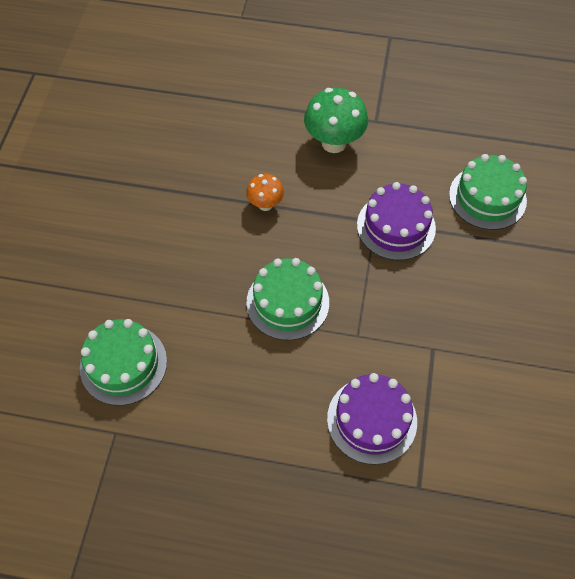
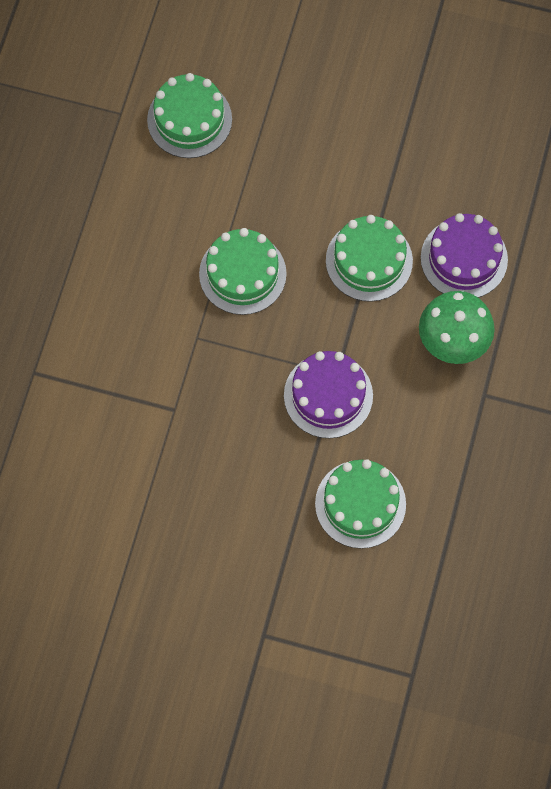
camera: 95 degrees right, 10 degrees up
(265, 204) = (369, 260): orange mushroom -> green cake
(372, 420) = (105, 340): purple cake -> purple cake (464, 258)

